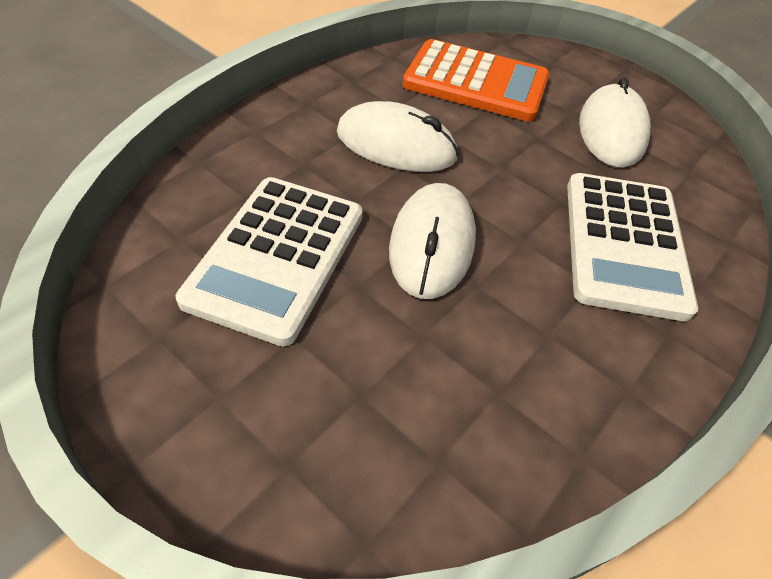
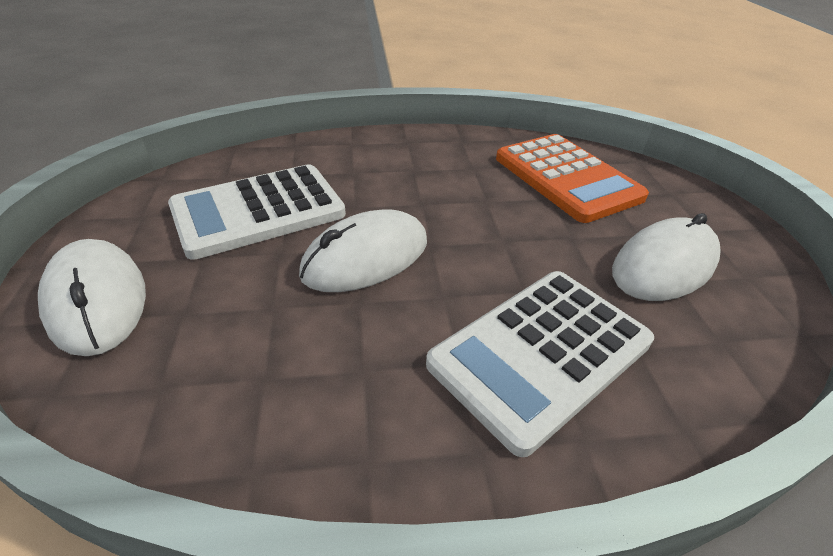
camera: 45 degrees right, 10 degrees down
(396, 145) = (434, 189): white mouse -> white mouse (97, 300)

